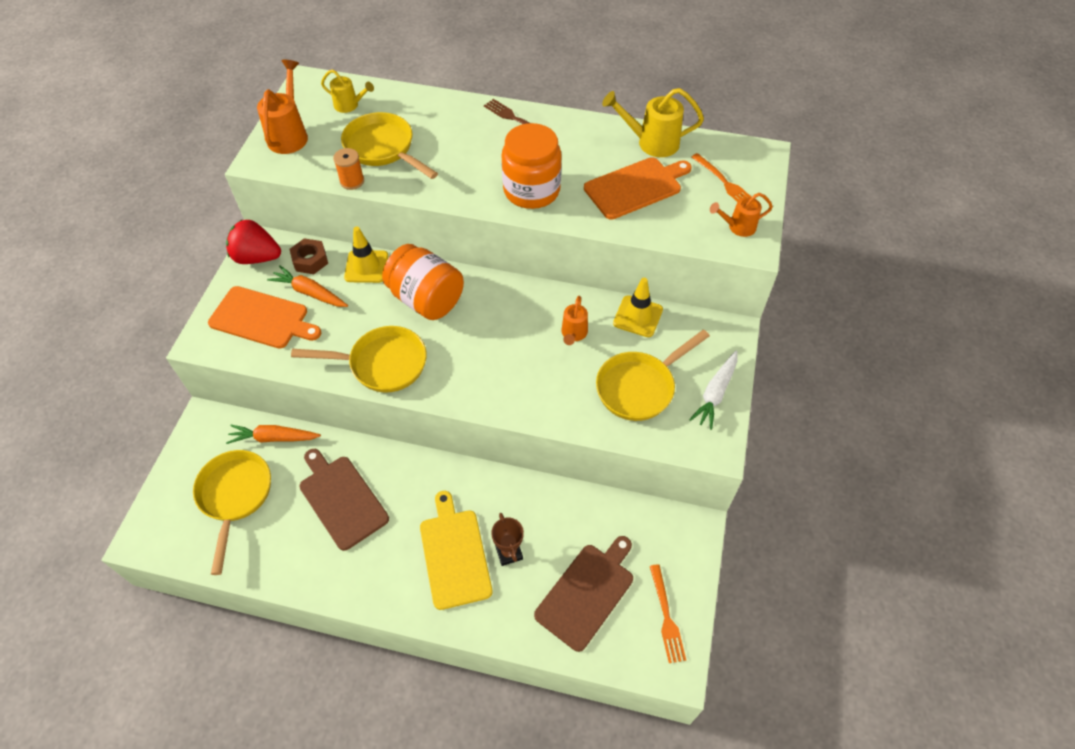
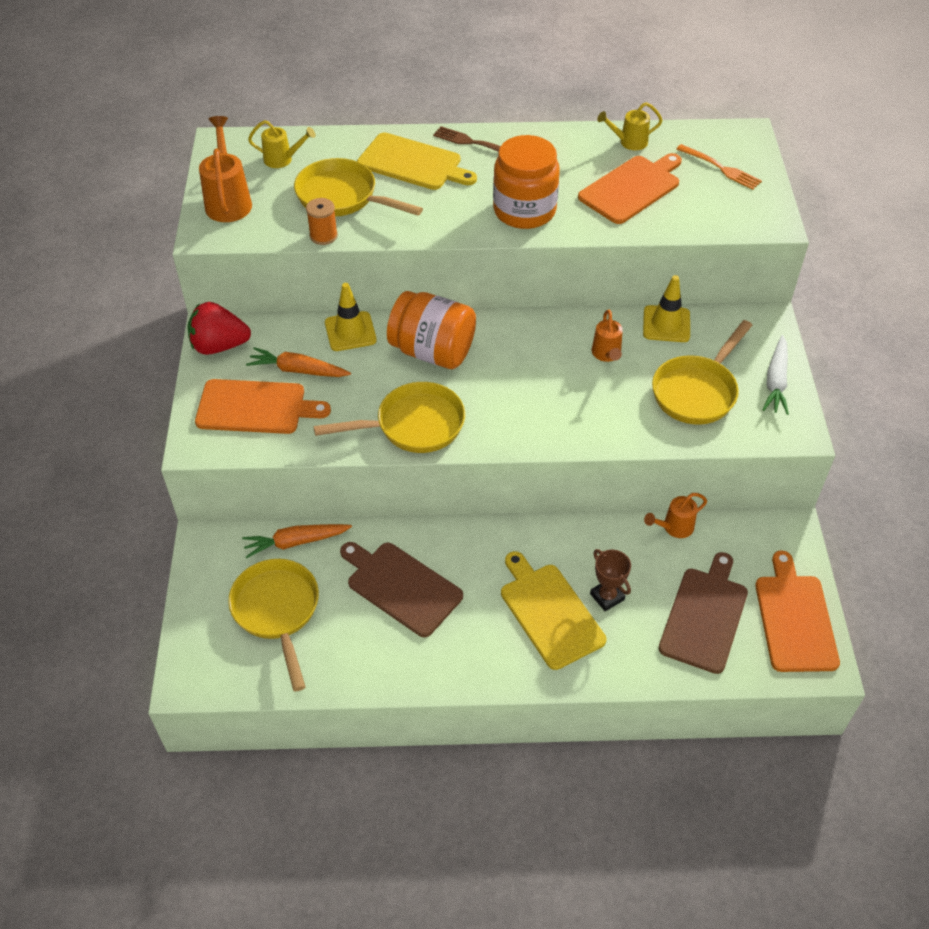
camera: 15 degrees left, 5 degrees down
(310, 260) = (283, 337): brown nut -> none
(456, 128) = (413, 163): none -> yellow cutting board
(652, 143) = (629, 142): yellow watering can -> yellow watering can, size x0.62
(666, 616) = (794, 618): orange fork -> orange cutting board
(738, 227) = (752, 208): orange watering can -> orange watering can (674, 527)

